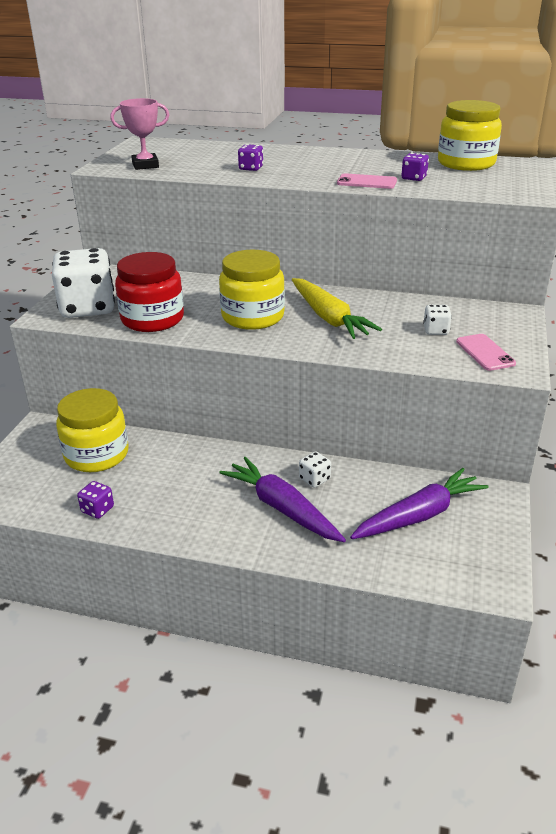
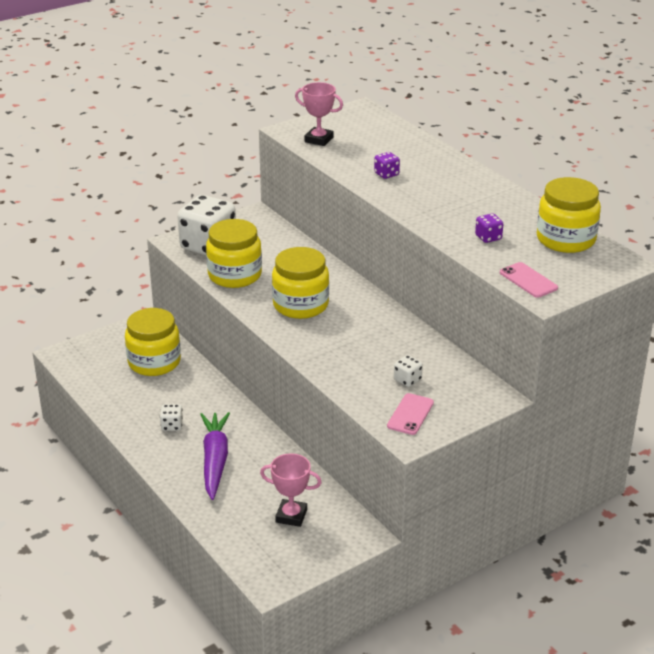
camera: 40 degrees right, 0 degrees up
(97, 509) = (113, 399): purple dice -> none
(152, 319) = (235, 275): red jar -> yellow jar
(314, 479) = (261, 454): white dice -> white dice (172, 426)
(329, 318) = (350, 331): yellow carrot -> none
(366, 182) = (443, 226): pink phone -> pink phone (528, 280)
(419, 515) = (291, 516): purple carrot -> pink trophy

